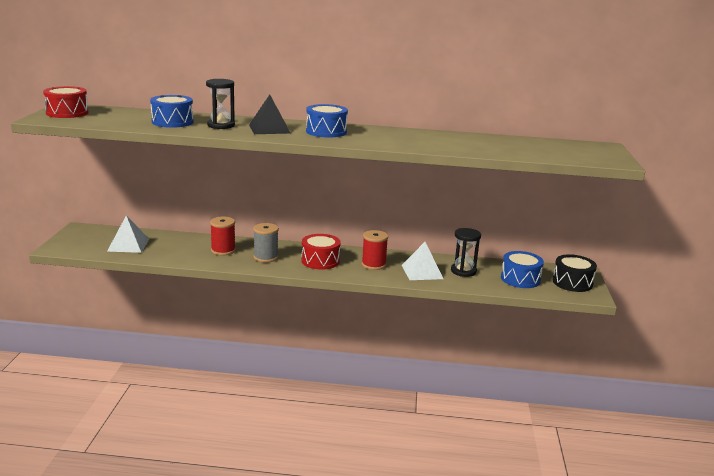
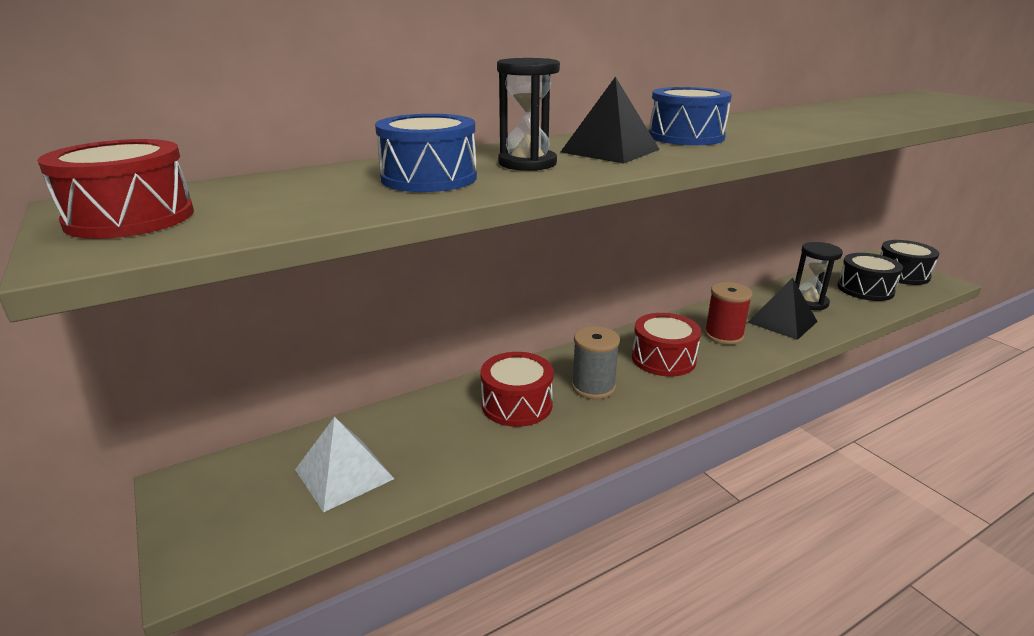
camera: 35 degrees left, 5 degrees up
(223, 250) = (517, 404): red spool -> red drum
(422, 272) = (782, 322): white pyramid -> black pyramid
(520, 279) = (865, 289): blue drum -> black drum

